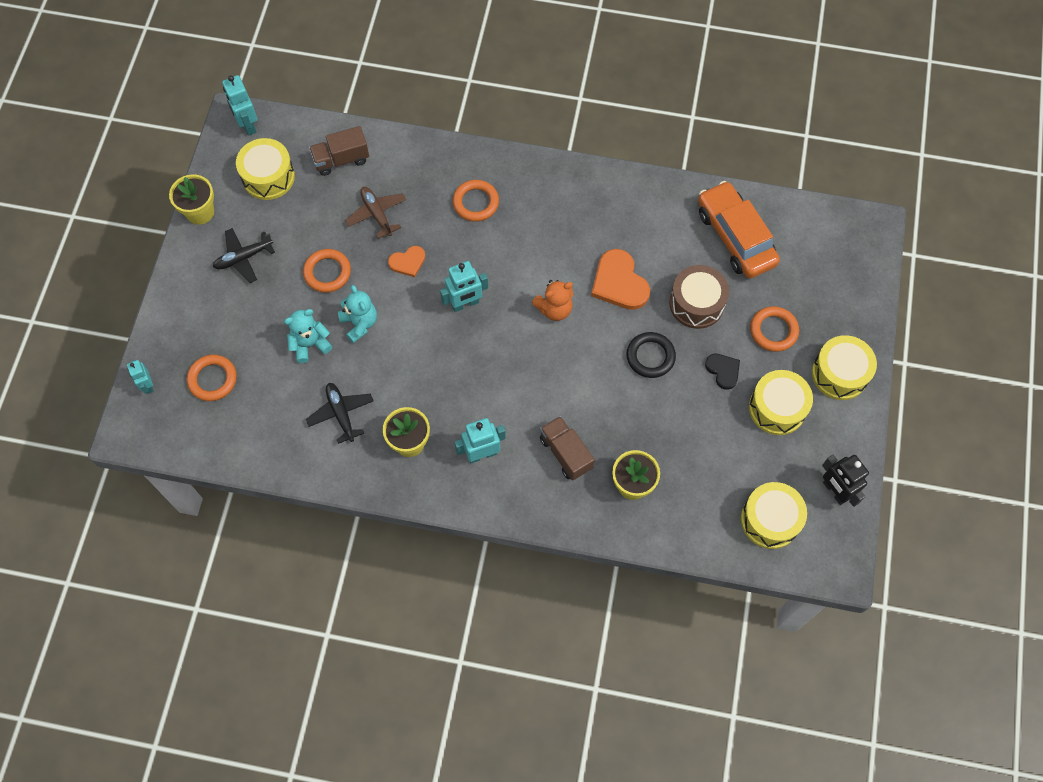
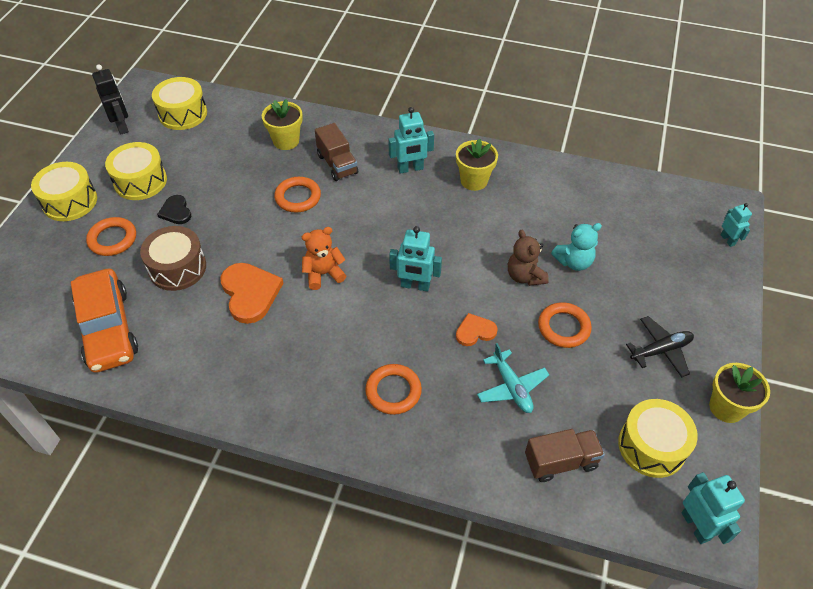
camera: 175 degrees left, 15 degrees down
(212, 379) = (665, 240): orange ring -> orange ring (298, 197)
(341, 414) = (537, 205): black plane -> none
(359, 323) = (525, 276): turquoise teddy bear -> brown teddy bear
(377, 214) = (511, 387): brown plane -> turquoise plane
(465, 304) = (415, 285): turquoise robot -> turquoise robot turned 150 degrees counterclockwise
(650, 356) = (240, 227): black ring -> none

